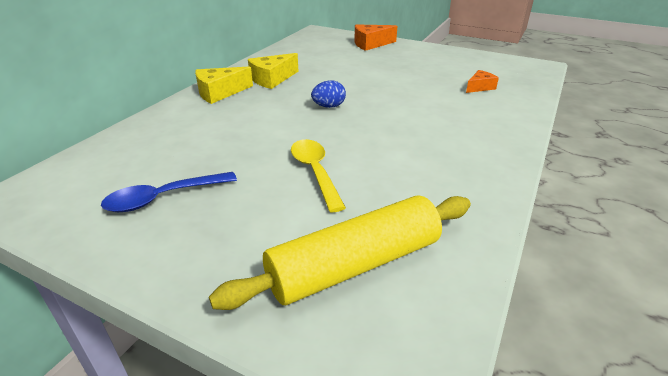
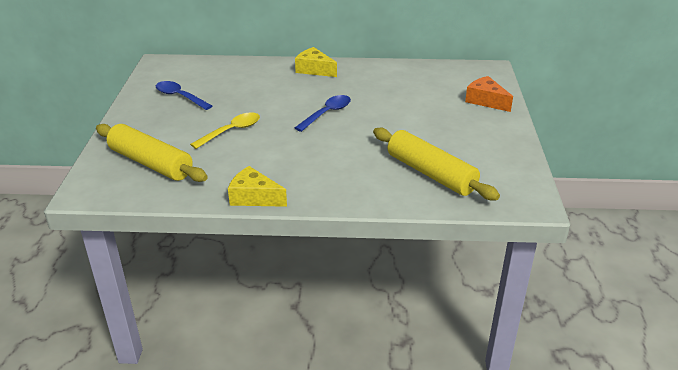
camera: 65 degrees right, 0 degrees up
(272, 79) = (355, 80): yellow cheese -> yellow cheese (254, 197)
(329, 106) = (327, 113): blue egg -> blue spoon
(479, 87) = (430, 174): orange cheese -> yellow rolling pin

